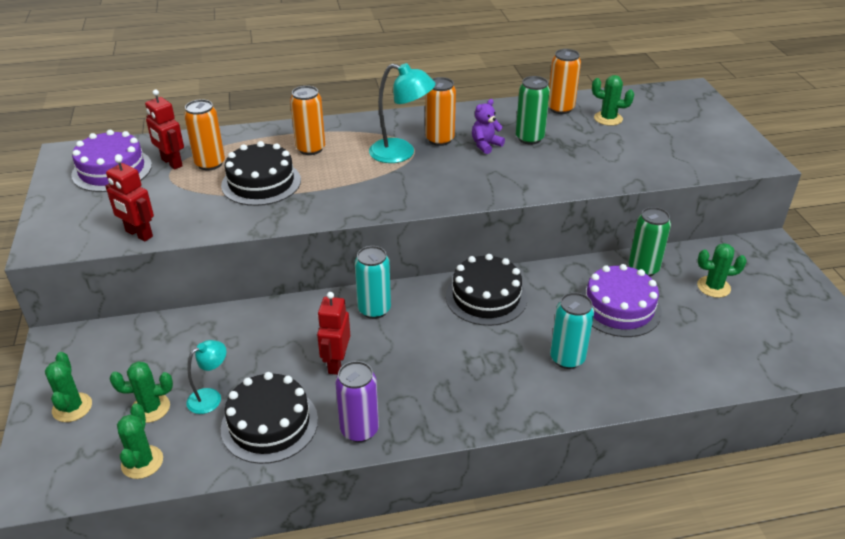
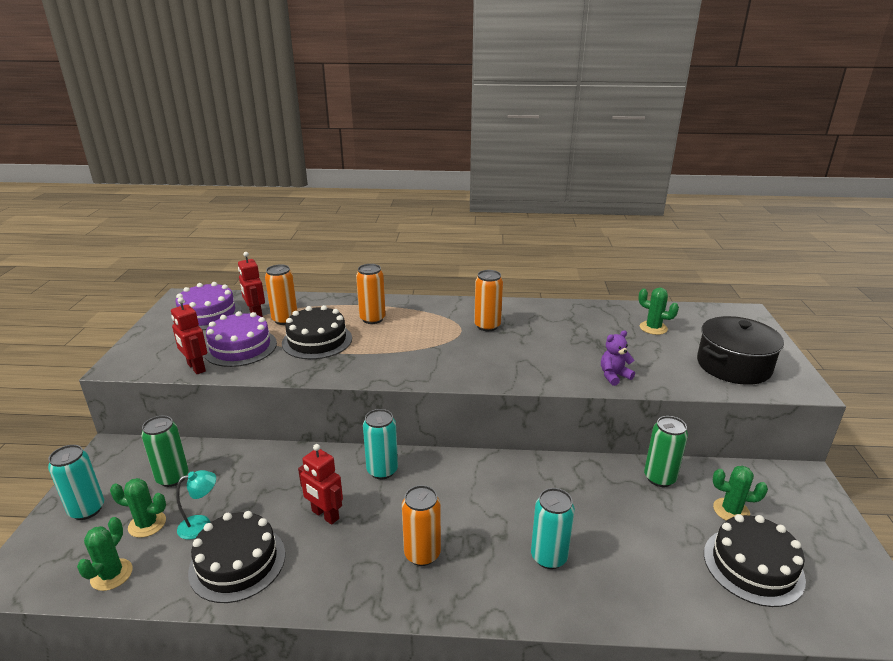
camera: 15 degrees right, 10 degrees down
(72, 407) = (87, 510): green cactus -> turquoise can
(336, 363) = (325, 515): red robot -> red robot turned 75 degrees counterclockwise
(359, 430) = (315, 588): purple can -> none
(401, 153) = (447, 333): turquoise lamp -> none
(485, 145) = (527, 336): purple teddy bear -> purple teddy bear (614, 376)
(486, 297) = (491, 478): black cake -> black cake (753, 566)
(529, 138) = (570, 335): green can -> green can (172, 478)
(560, 108) = (610, 314): orange can -> orange can (422, 554)
(619, 308) = (621, 514): purple cake -> purple cake (240, 347)
(694, 147) = (733, 365): none -> black pot

